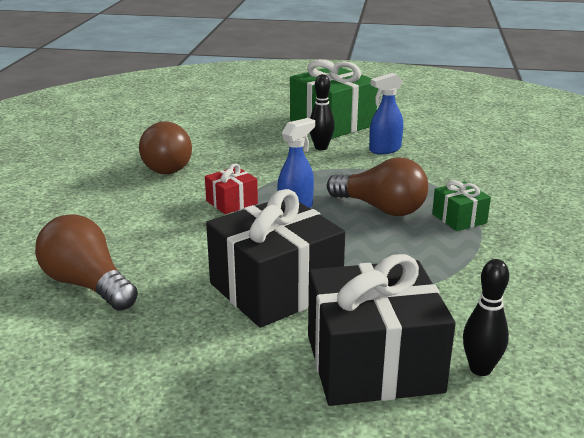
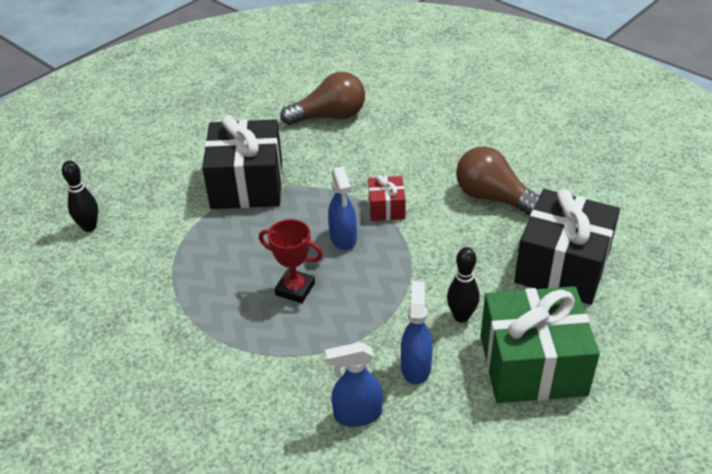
camera: 125 degrees right, 15 degrees up
(373, 363) = (141, 191): black gift -> black gift (562, 266)
(381, 208) = (295, 289): brown light bulb -> red trophy
(447, 155) = (357, 414): none -> blue spray bottle
(459, 218) = (231, 328): green gift -> none

